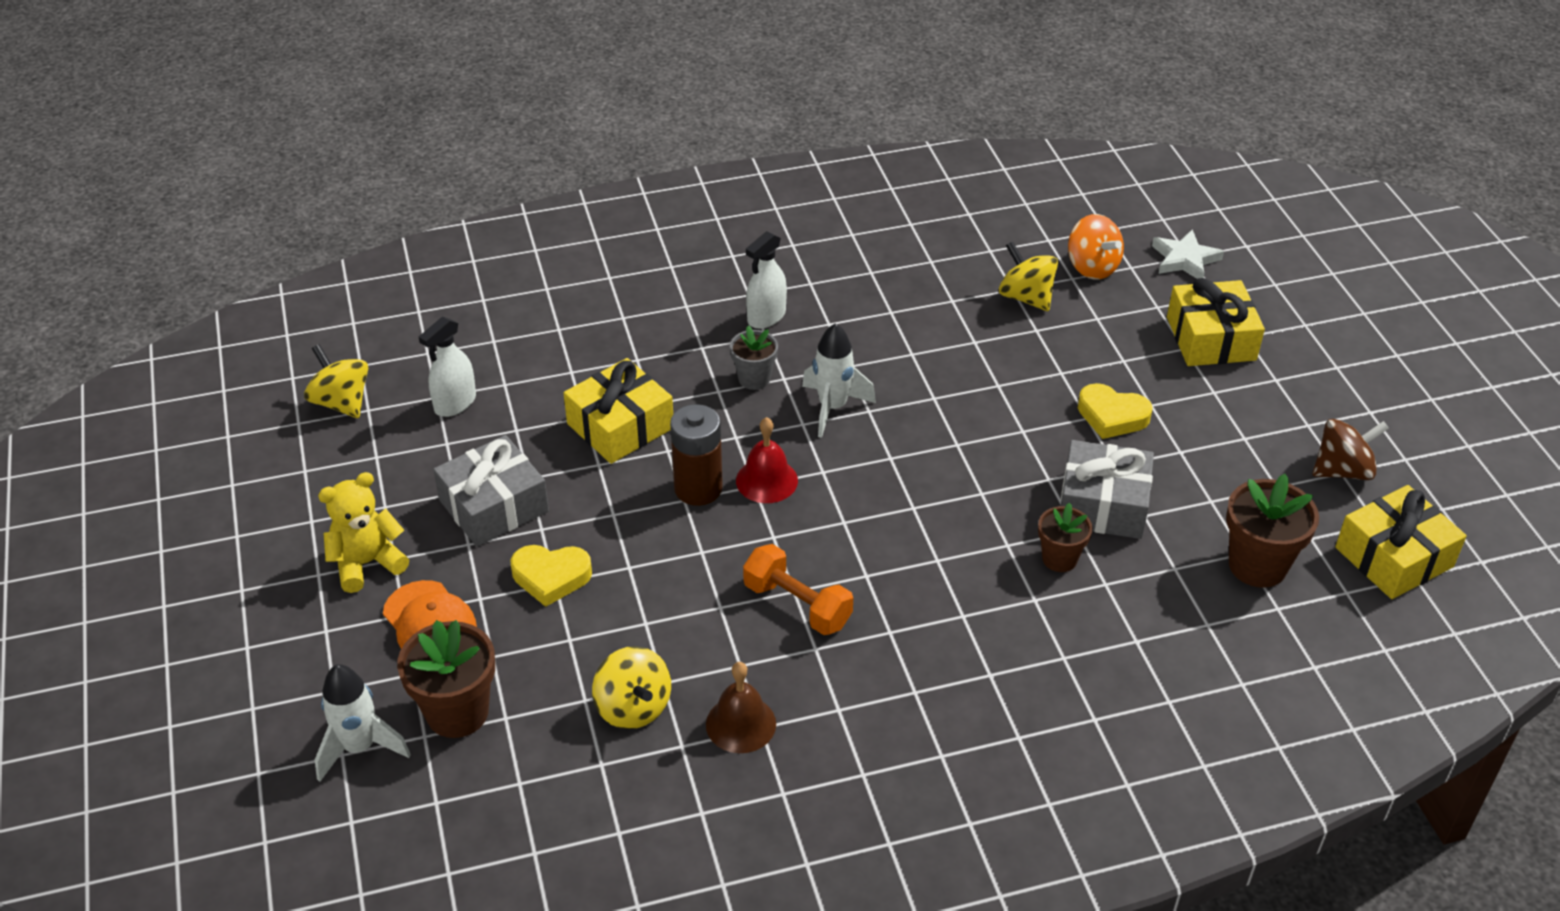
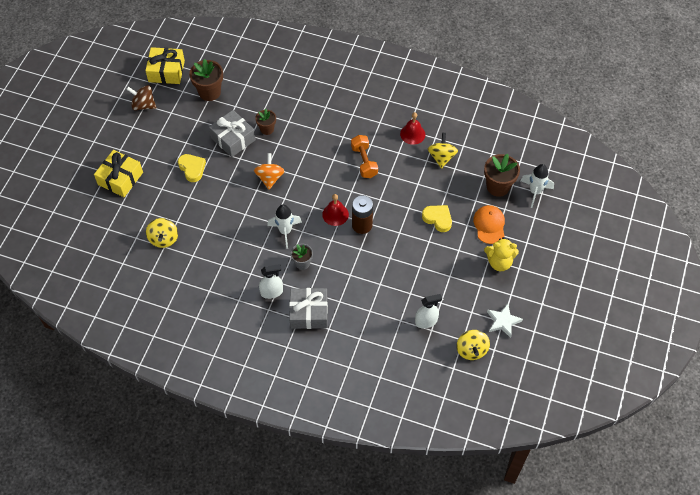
camera: 145 degrees left, 15 degrees up
(494, 506) = (440, 261): grey gift -> grey gift (309, 313)
(620, 426) = (369, 270): yellow gift -> none
(741, 724) = (412, 134): brown bell -> red bell
(1092, 267) = (122, 238): orange spinning top -> orange spinning top (270, 178)
(1185, 259) = (84, 219): white star -> white star (503, 321)

